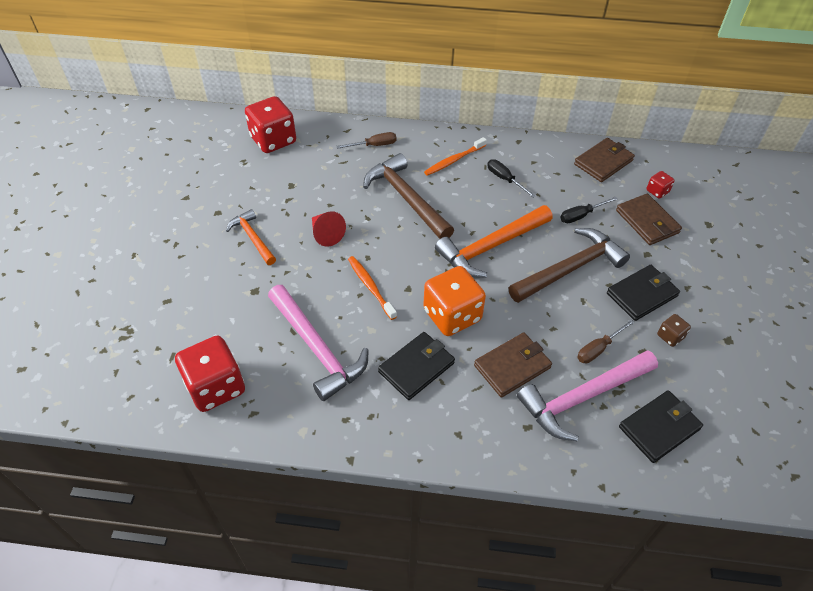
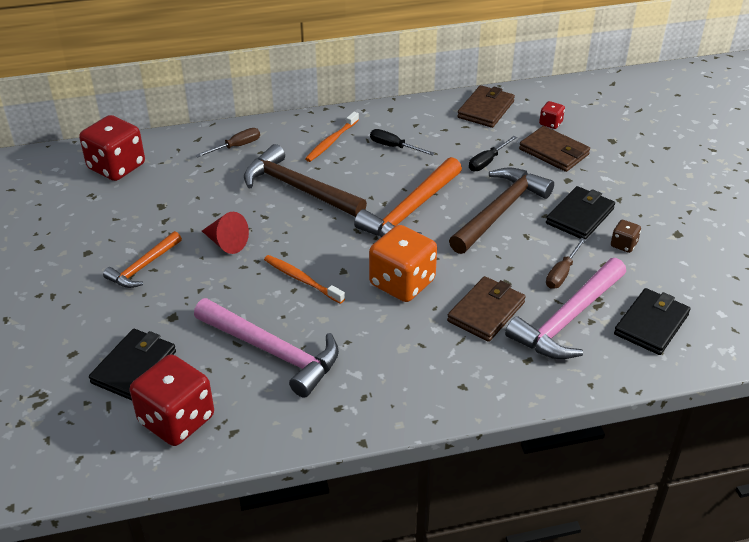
camera: 20 degrees left, 10 degrees down
(253, 238) = (143, 267): orange hammer -> orange hammer turned 90 degrees counterclockwise
(416, 367) = (389, 339): black wallet -> black wallet (134, 367)

